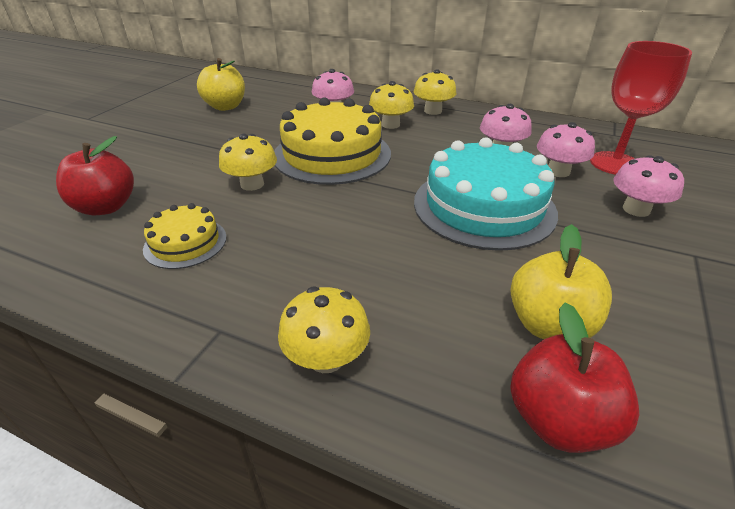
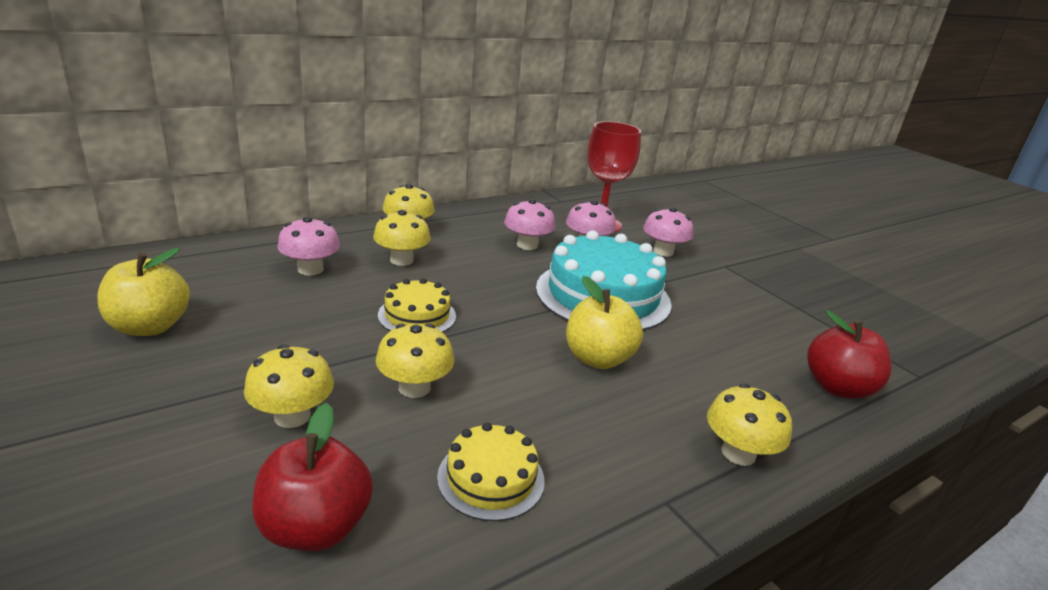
camera: 60 degrees left, 10 degrees down
(189, 165) = (292, 416): none -> yellow mushroom
(332, 154) = (417, 315): yellow cake -> yellow cake, size x0.51
(549, 325) = (757, 346): yellow apple -> yellow apple (598, 359)

